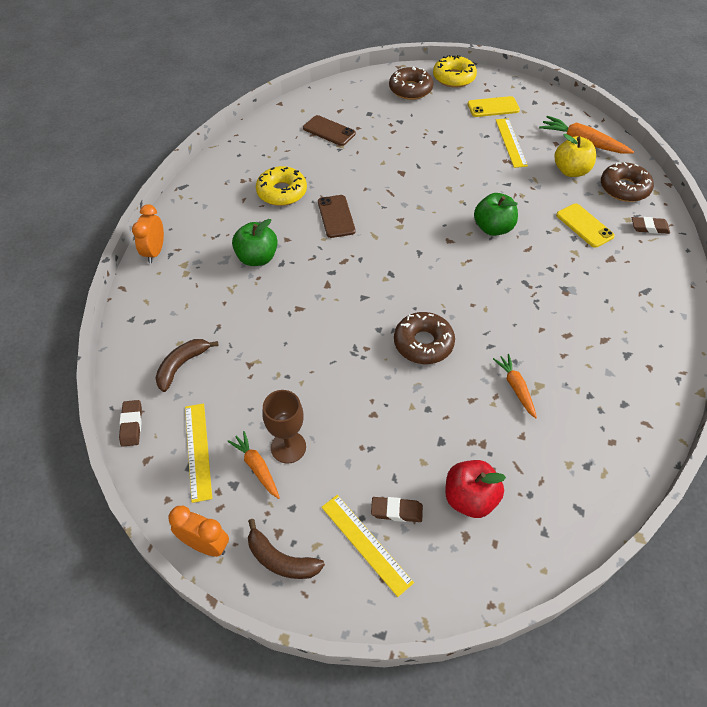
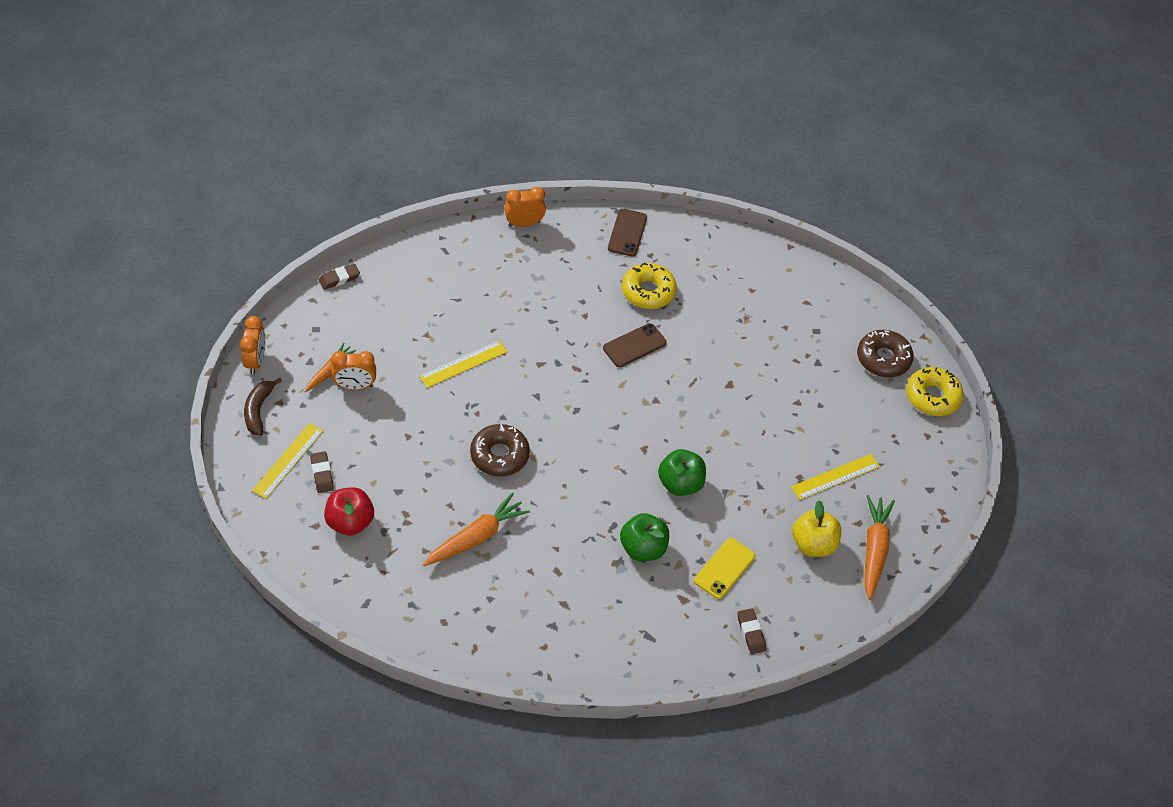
camera: 65 degrees right, 0 degrees up
(182, 366) = (407, 289): brown banana -> none
(198, 451) = (331, 329): yellow ruler -> yellow ruler (463, 364)
(257, 258) = (550, 300): green apple -> green apple (643, 548)
(288, 447) = (355, 386): brown goblet -> orange clock
(329, 131) = (765, 303): brown phone -> brown phone (627, 233)
(493, 107) = (894, 448): yellow phone -> none
(516, 388) = (476, 537): orange carrot -> orange carrot, size x1.63
(624, 188) = (808, 602): brown donut -> none

